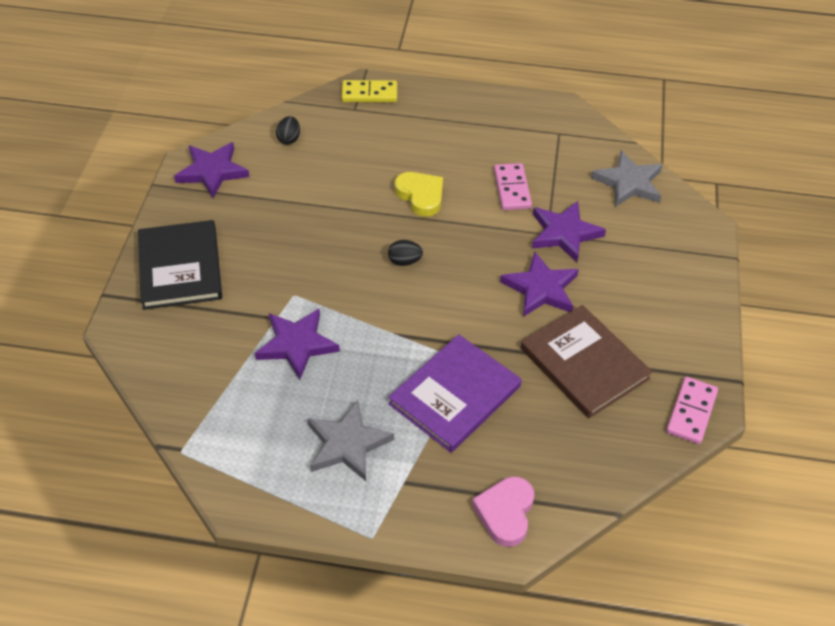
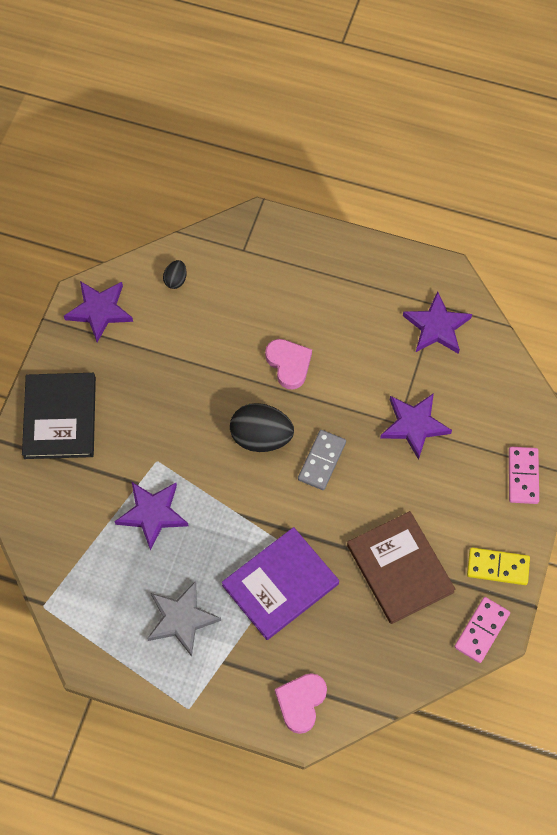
camera: 10 degrees right, 15 degrees up
(369, 94) = (261, 232): yellow domino -> yellow domino (497, 567)
(404, 261) = (261, 437): black egg -> black egg, size x2.02
(420, 196) = (289, 364): yellow heart -> pink heart
(474, 275) = (322, 461): none -> grey domino
(512, 189) = (376, 367): pink domino -> pink domino (523, 476)
(541, 288) = (379, 484): purple star -> purple star (437, 327)
(629, 183) = (489, 374): grey star -> none

